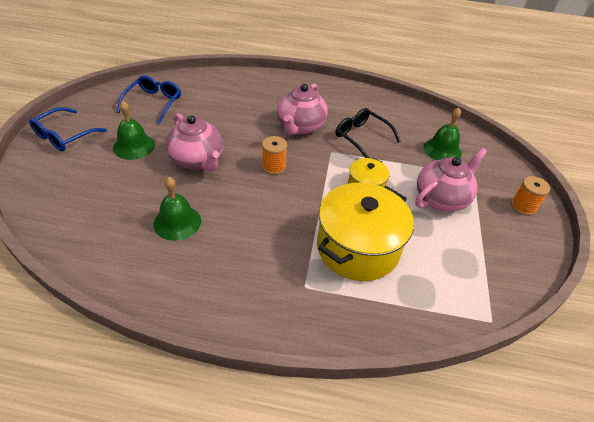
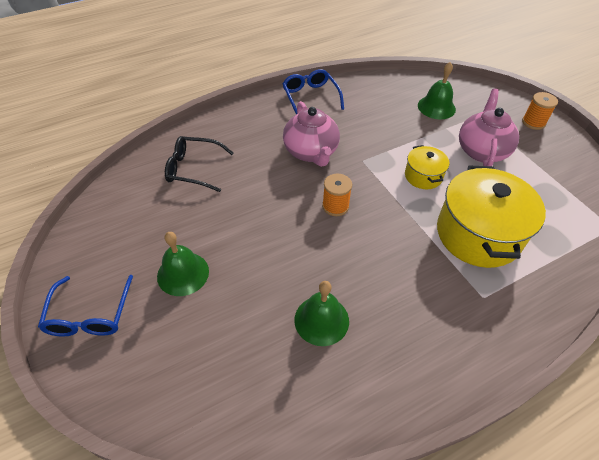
camera: 35 degrees left, 5 degrees up
(154, 102) = (143, 212): blue glasses -> blue glasses (310, 97)
(197, 160) = (263, 246): pink teapot -> none
(361, 137) = (369, 132): black glasses -> black glasses (193, 169)

